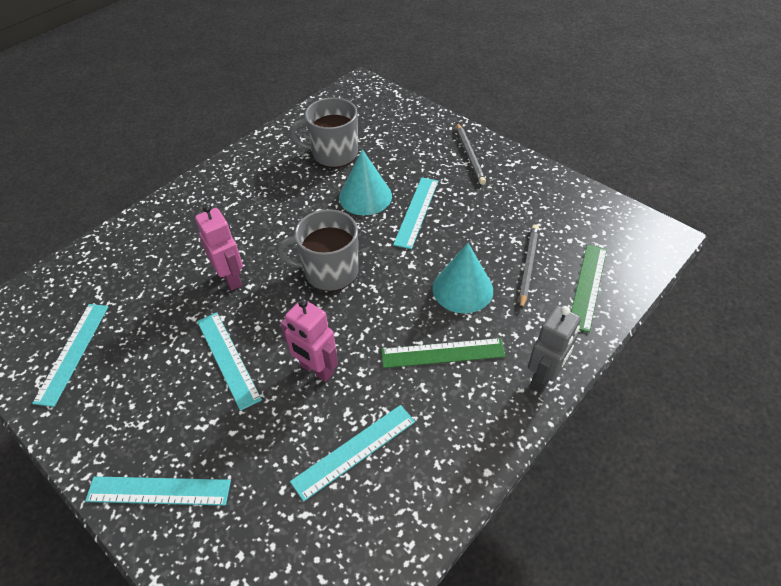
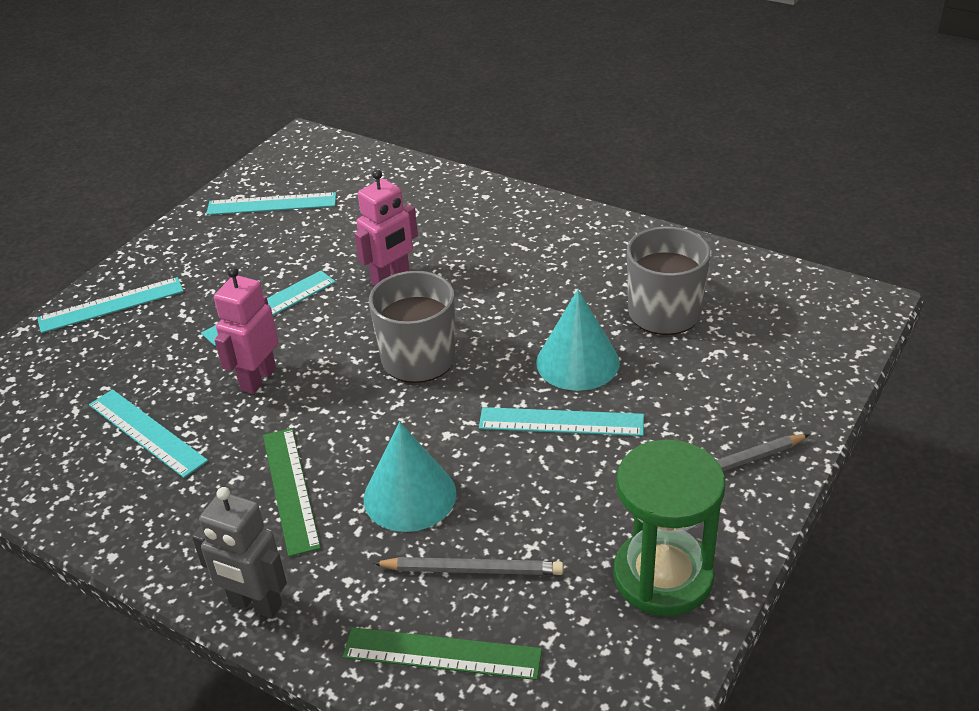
camera: 80 degrees right, 10 degrees down
(159, 490) = (111, 305): turquoise ruler -> turquoise ruler turned 75 degrees clockwise
(542, 193) = (663, 576): none -> green hourglass

